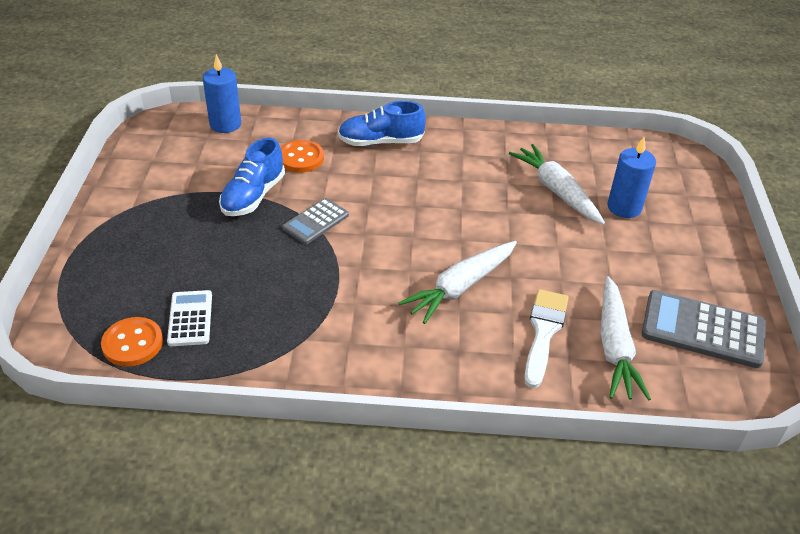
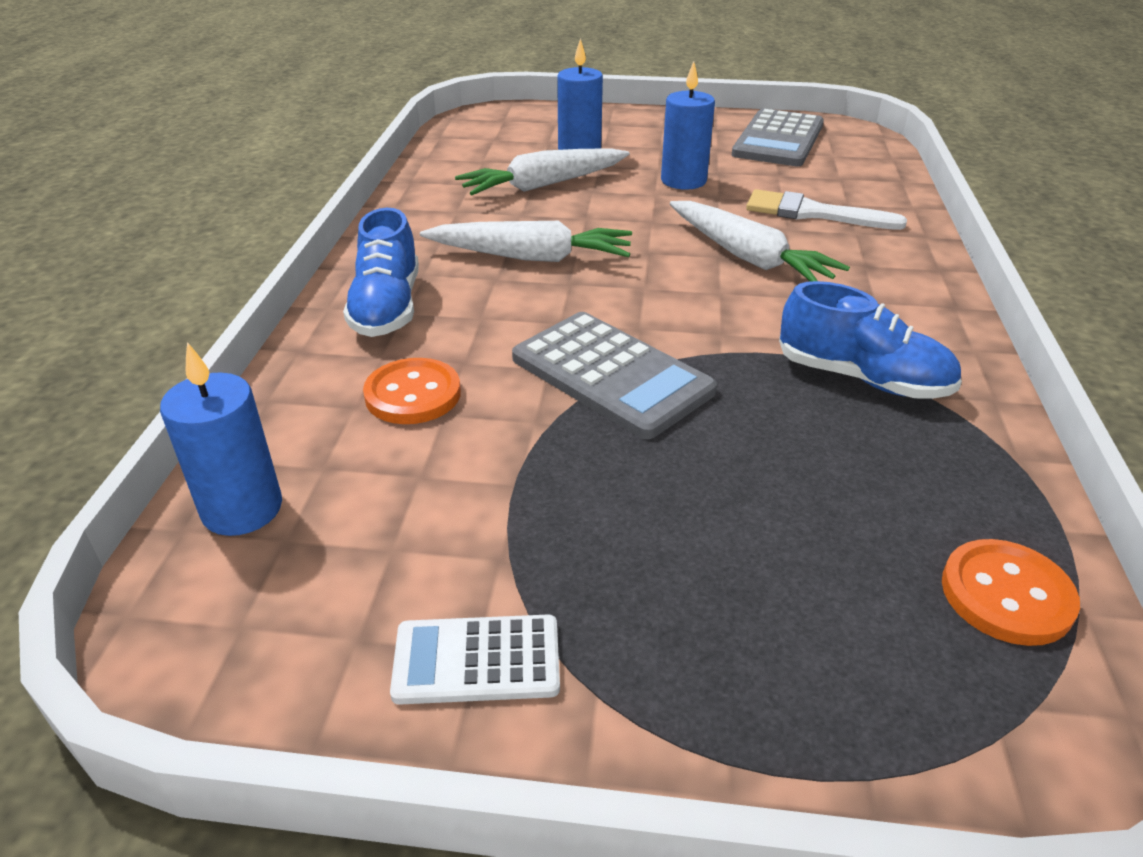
camera: 85 degrees left, 5 degrees down
(190, 318) = (905, 516): white calculator -> white calculator (477, 660)
(253, 196) = (531, 452): blue shoe -> blue shoe (862, 378)
(316, 222) = (611, 375): grey calculator -> grey calculator, size x1.67
(586, 262) = (683, 181): none -> blue candle
(615, 347) = (821, 180): white carrot -> white carrot (531, 257)

